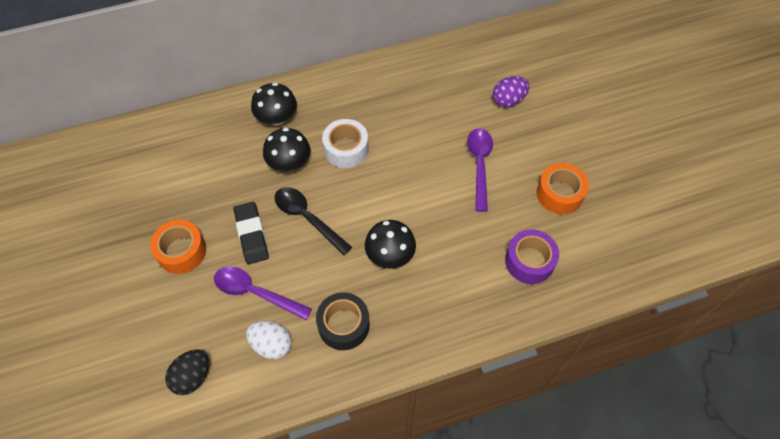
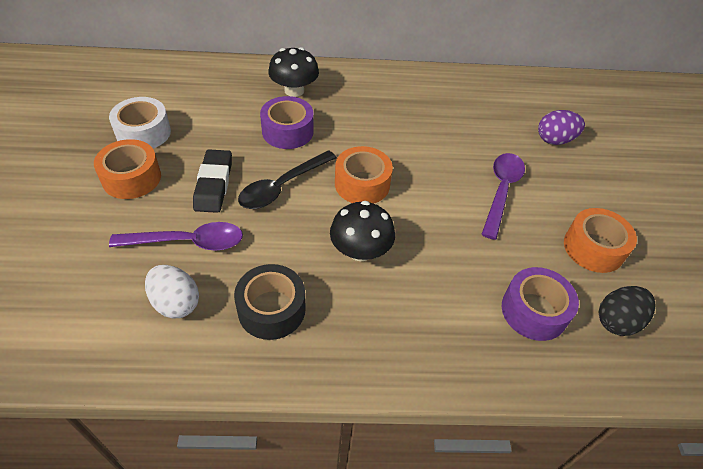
camera: 15 degrees right, 10 degrees down
(192, 377) = (67, 307): black egg -> black egg (617, 321)
(256, 293) = (187, 242): purple spoon -> purple spoon turned 135 degrees clockwise
(289, 163) = (287, 131): black mushroom -> purple tape
(307, 218) = (282, 186): black spoon -> black spoon turned 105 degrees counterclockwise
(346, 149) = (354, 135): white tape -> white tape (143, 133)
(369, 195) = (362, 184): none -> orange tape

